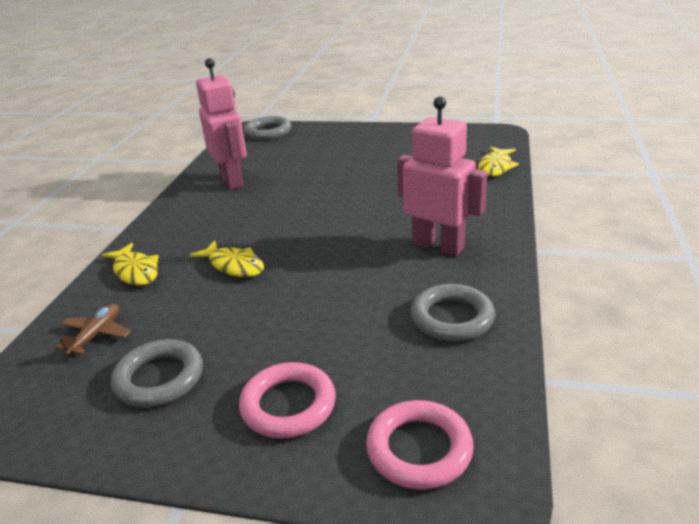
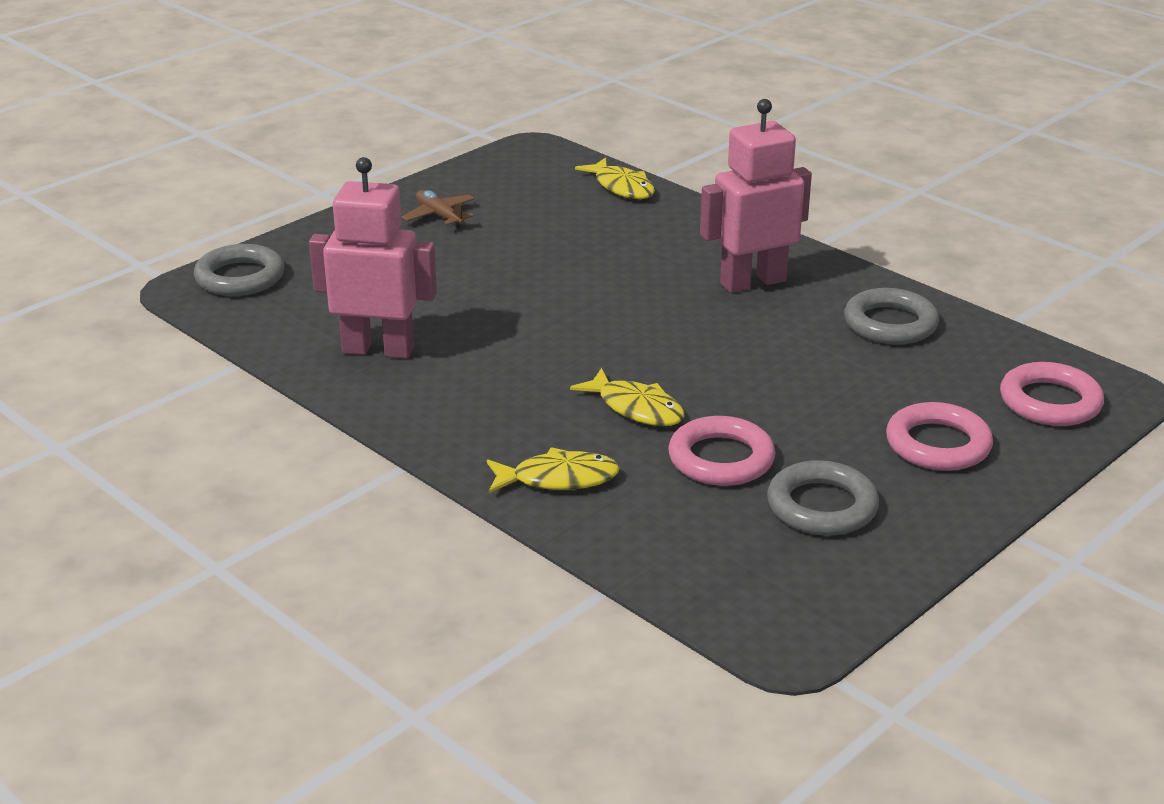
camera: 60 degrees left, 0 degrees up
(96, 335) = (687, 533): brown plane -> brown plane (439, 216)
(195, 315) = (721, 459): none -> pink ring
(234, 266) = (636, 408): yellow fish -> yellow fish turned 60 degrees clockwise

